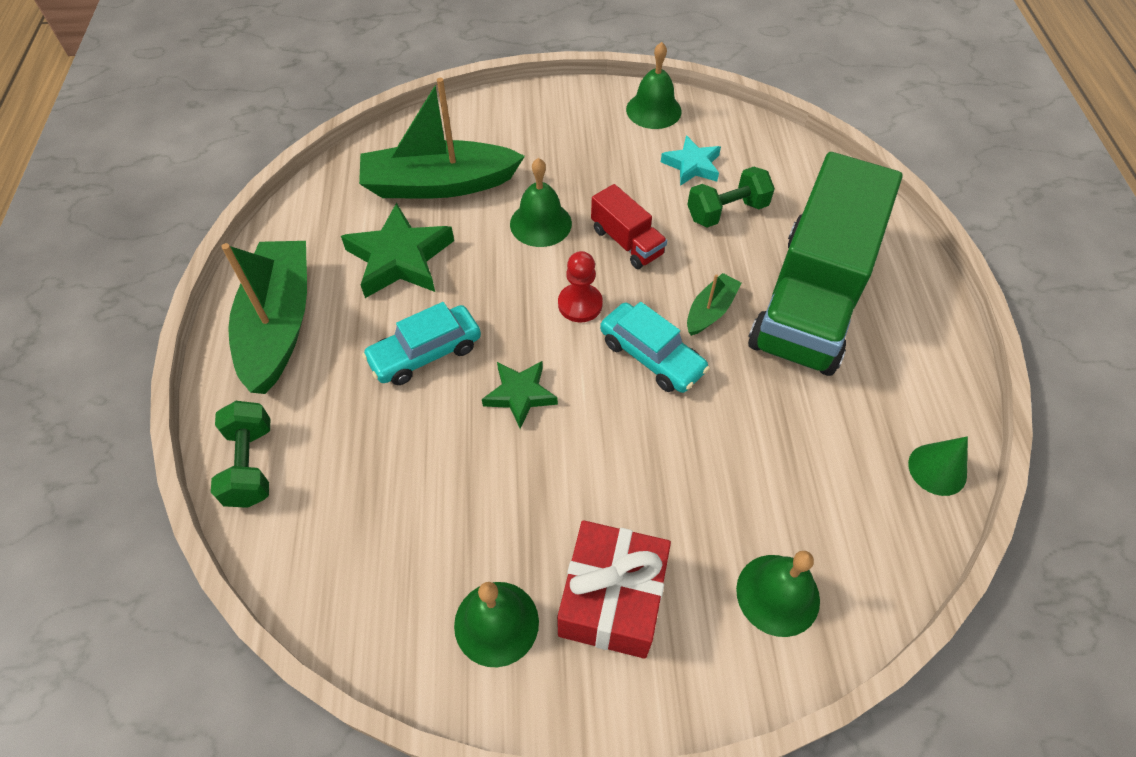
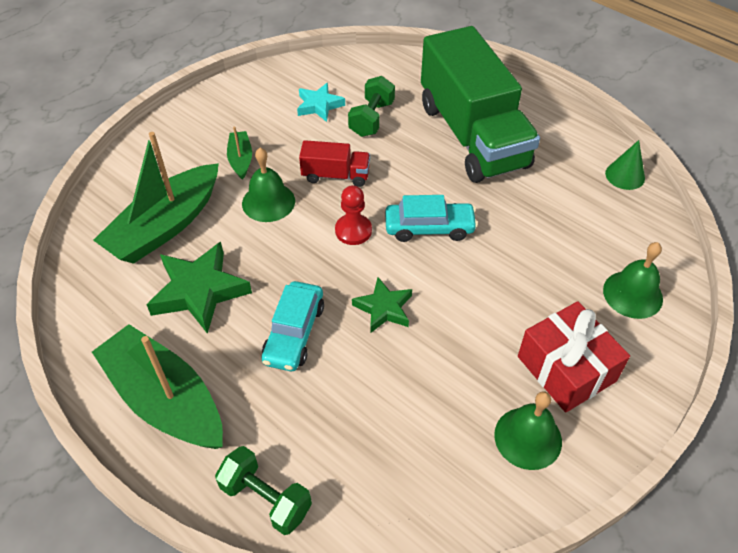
camera: 45 degrees left, 5 degrees down
(653, 110) = (255, 87): green bell -> none
(710, 311) = (429, 179): green boat -> green boat (240, 159)

